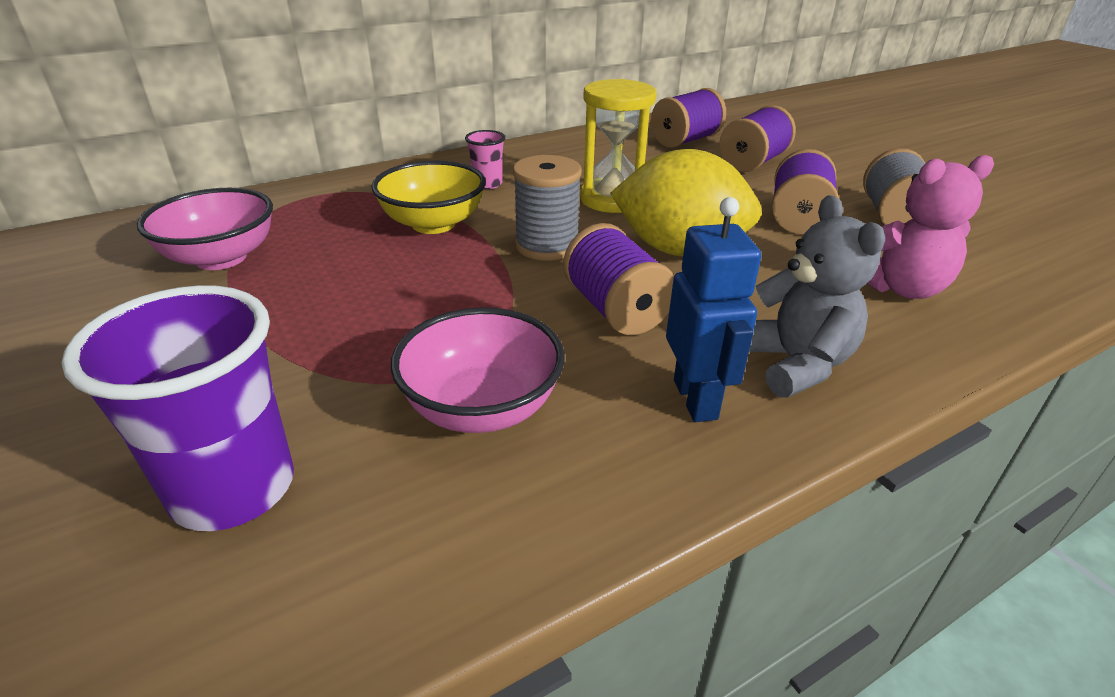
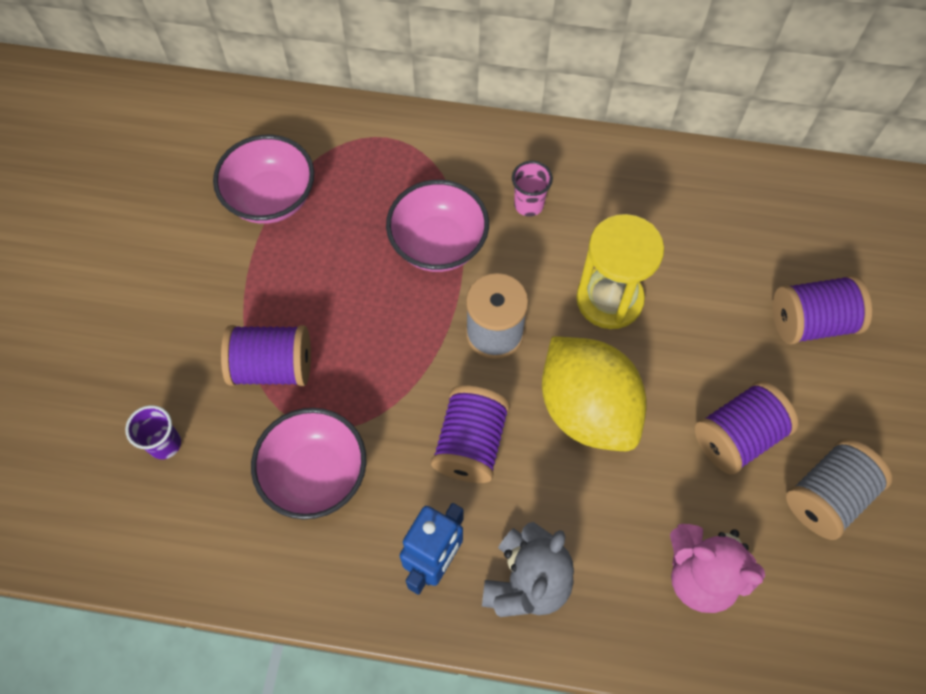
camera: 40 degrees right, 30 degrees up
(234, 489) = (165, 444): purple cup -> purple cup, size x0.49
(433, 224) = (438, 244): yellow bowl -> pink bowl
(685, 140) = (791, 236): purple spool -> purple spool (272, 366)

